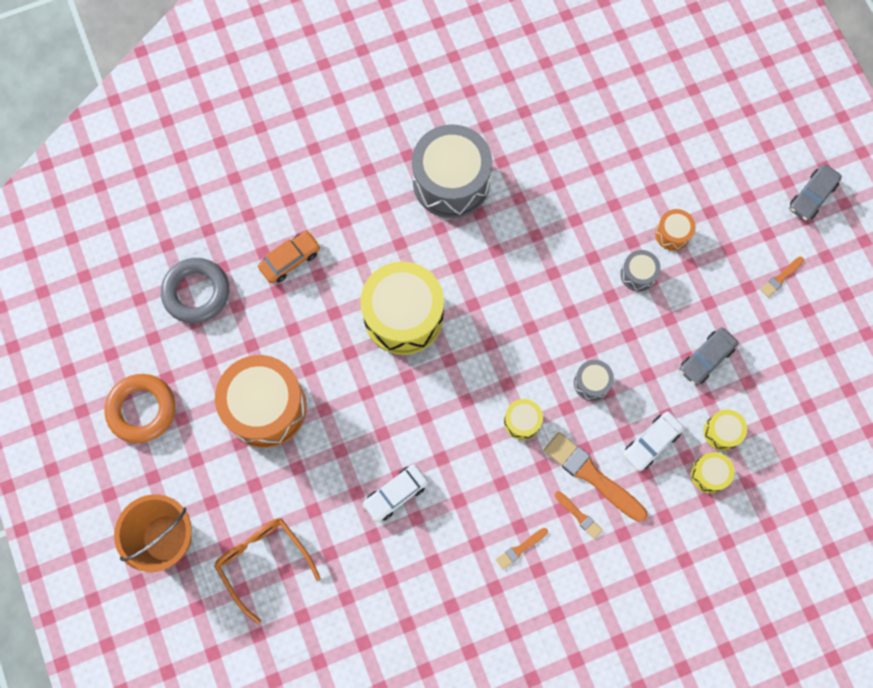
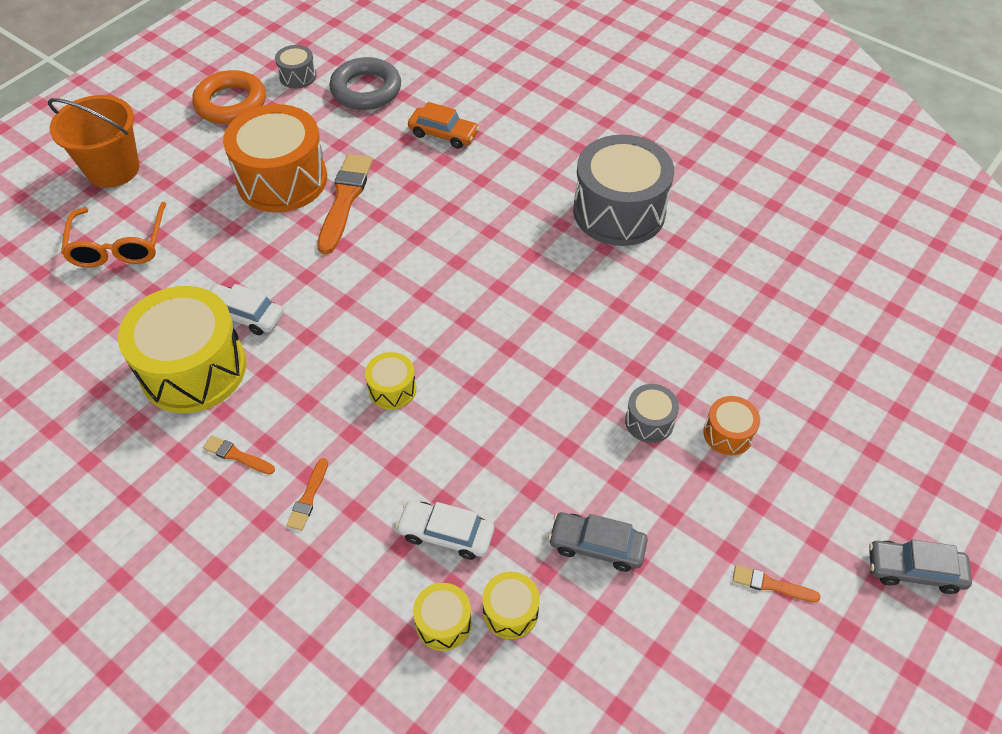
camera: 60 degrees right, 20 degrees down
(264, 562) = (119, 245): orange glasses -> orange glasses turned 150 degrees clockwise
(403, 316) = (445, 237): yellow drum -> yellow drum (193, 369)
(591, 383) = (482, 435): grey drum -> grey drum (298, 76)
(592, 475) = (366, 488): orange brush -> orange brush (345, 200)

